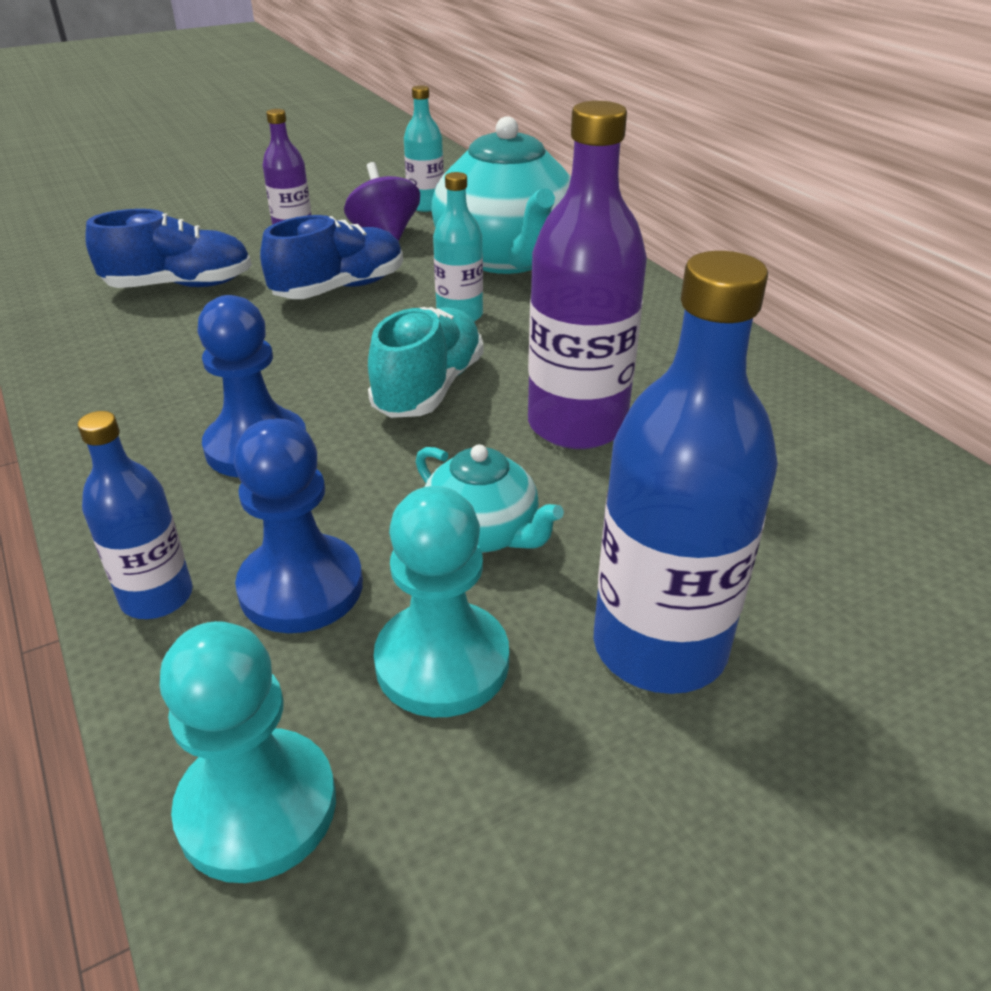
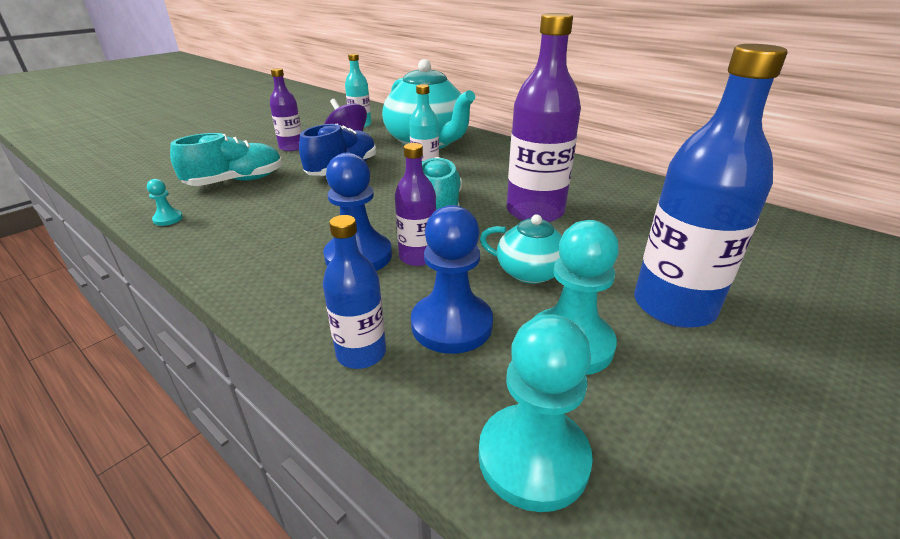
camera: 20 degrees left, 5 degrees down
(59, 333) = (168, 219): none -> turquoise pawn
(180, 286) = (236, 181): blue shoe -> turquoise shoe
(336, 467) = (418, 257): none -> purple bottle

